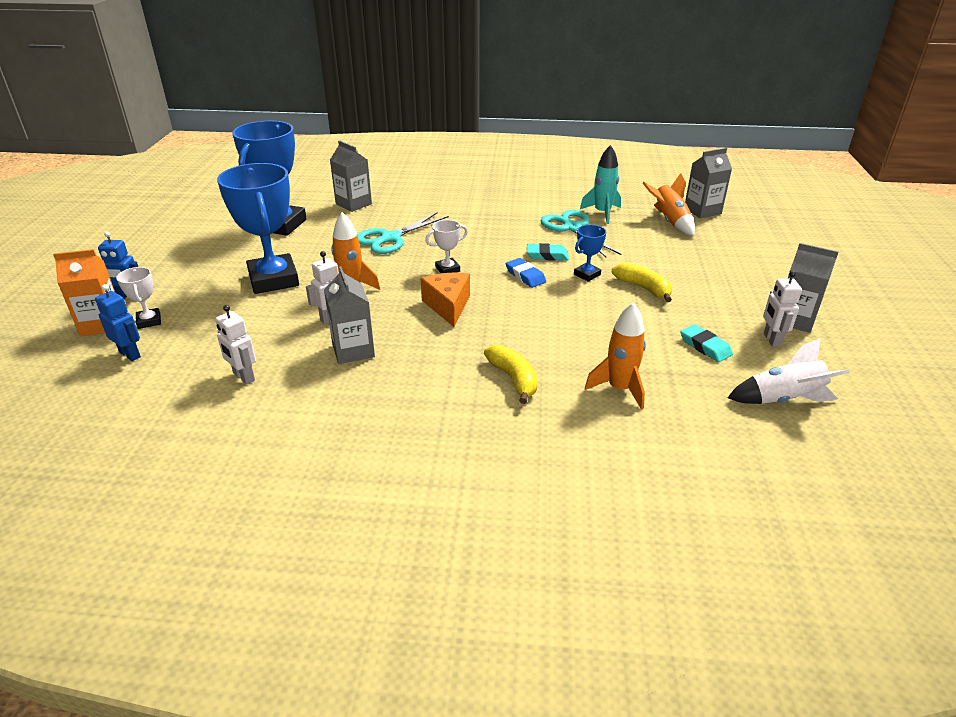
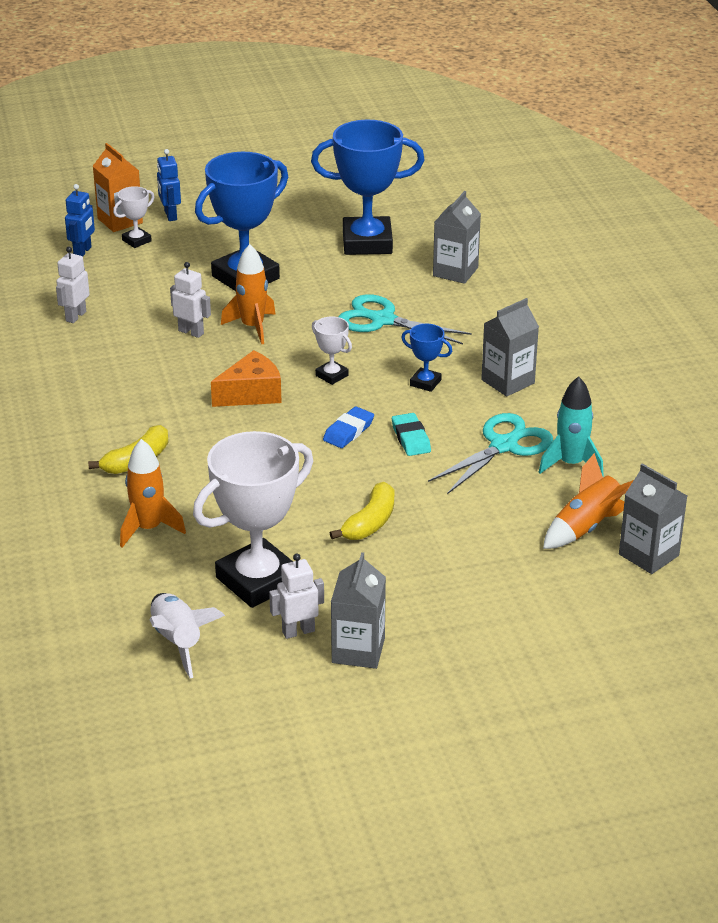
camera: 70 degrees right, 0 degrees up
(353, 350) = (142, 359): grey carton -> grey carton (508, 381)
(587, 274) = (379, 475): blue trophy -> blue trophy (425, 383)
(705, 346) = (258, 580): turquoise eraser -> white trophy

